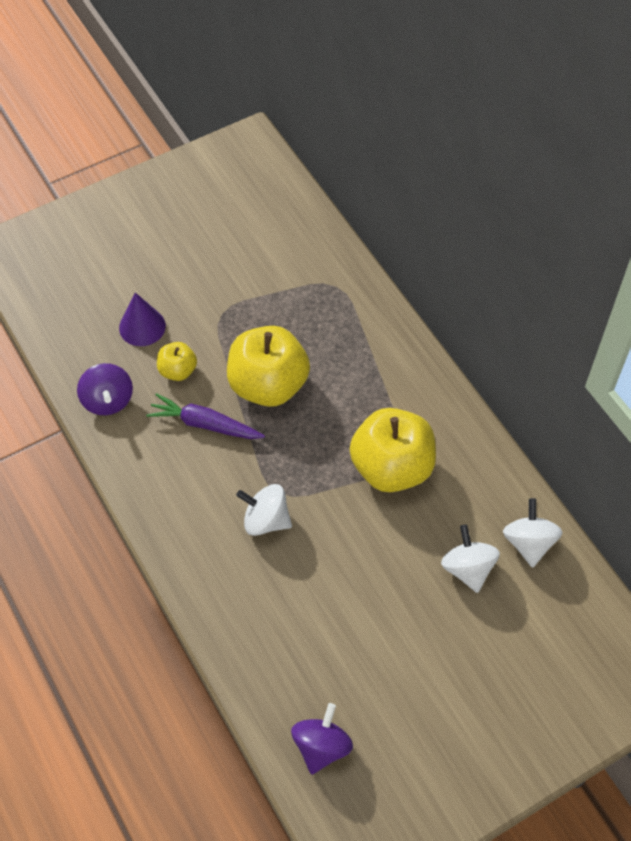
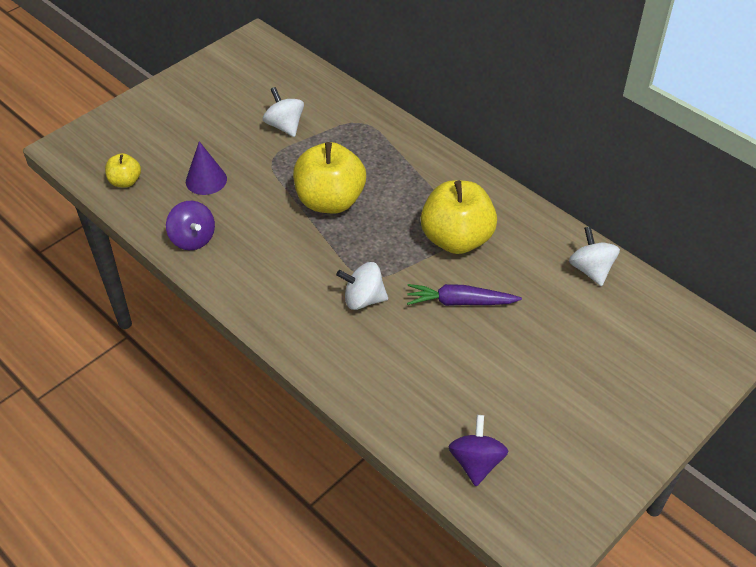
camera: 15 degrees left, 10 degrees down
(178, 370) = (248, 205): yellow apple -> yellow apple (125, 181)
(205, 424) = (285, 240): purple carrot -> purple carrot (460, 302)
(468, 568) = (548, 299): white spinning top -> white spinning top (285, 126)

